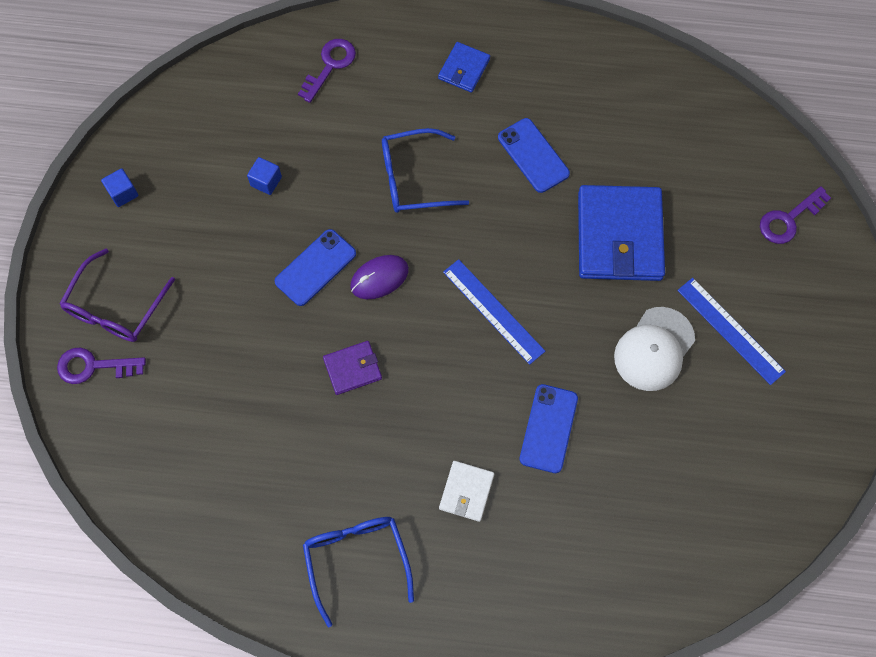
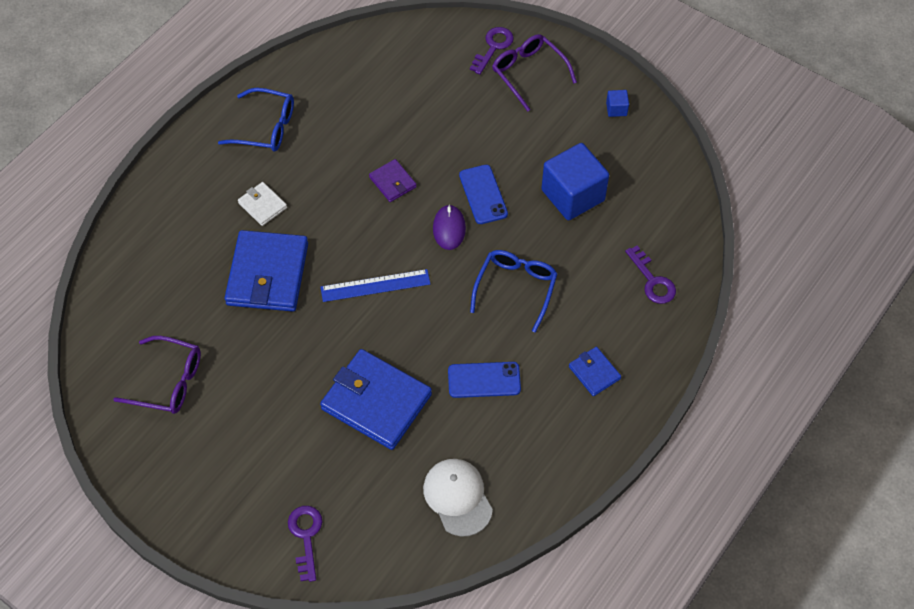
camera: 120 degrees right, 10 degrees down
(266, 181) = (573, 195): blue cube -> blue cube, size x2.37
(352, 369) = (392, 182): purple wallet -> purple wallet turned 45 degrees counterclockwise
(548, 428) = (267, 274): blue phone -> blue wallet
(654, 349) = (274, 372): white cap -> white cap (457, 497)
(730, 330) = (250, 433): blue ruler -> none
(734, 445) = (169, 382): none -> purple glasses

